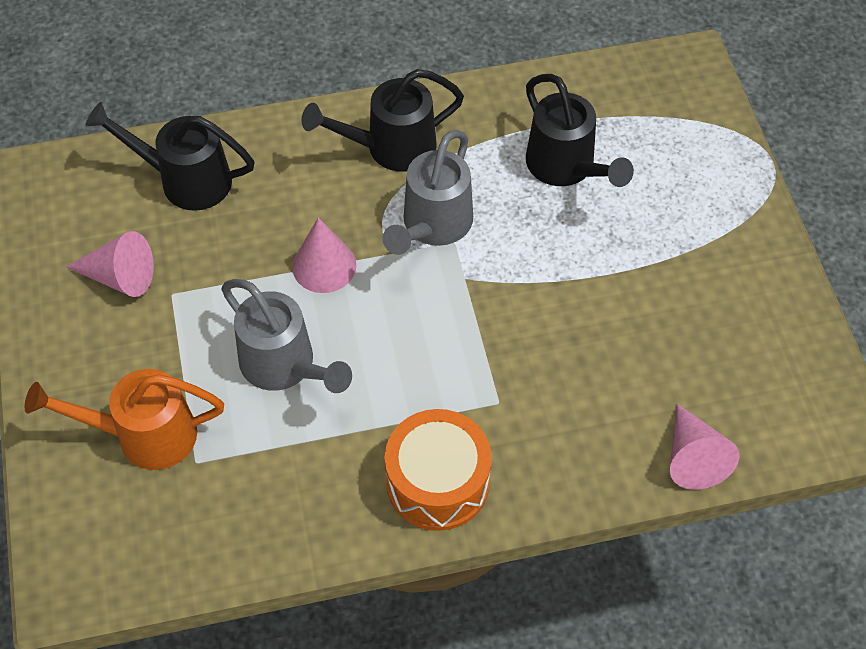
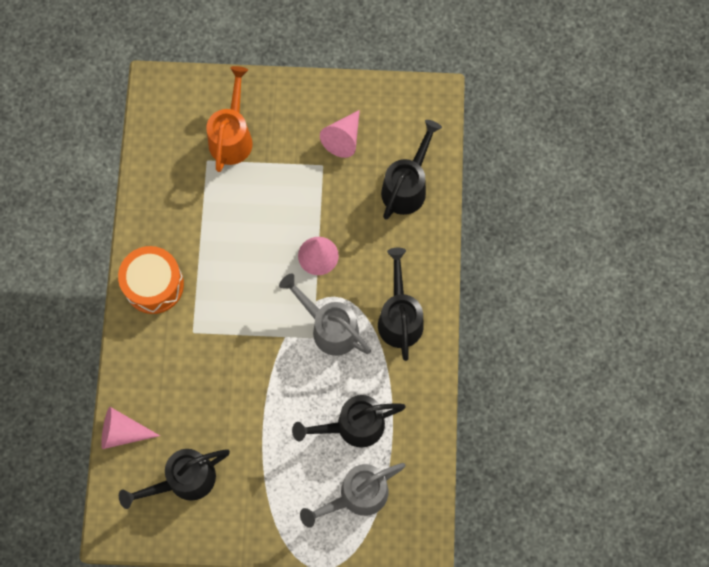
camera: 105 degrees right, 15 degrees up
(285, 366) = (253, 219): grey watering can -> grey watering can (356, 496)
(729, 353) = (184, 480): none -> black watering can

